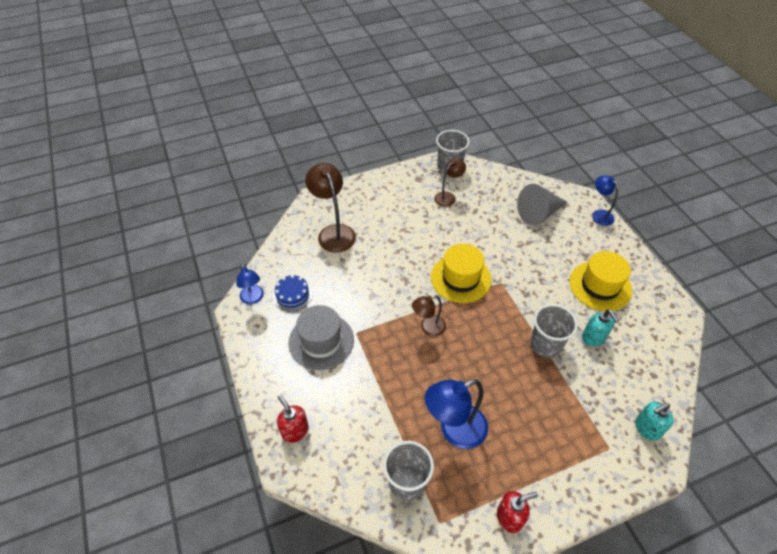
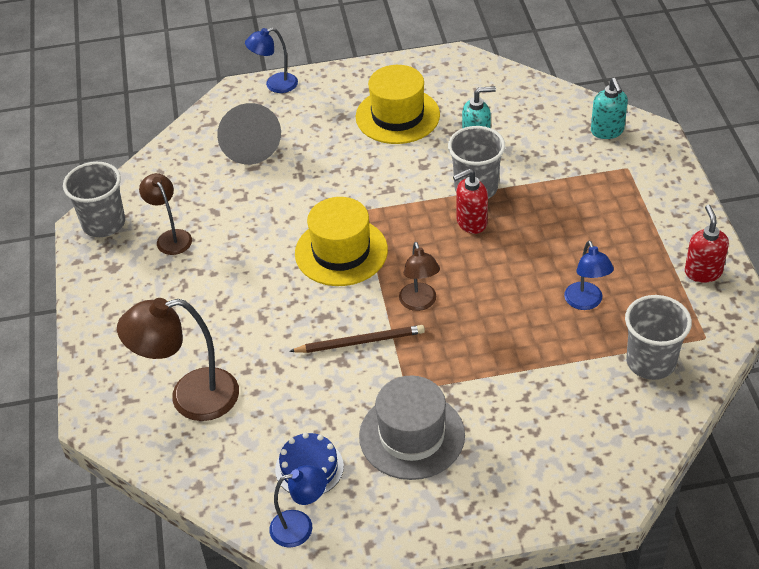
camera: 75 degrees left, 5 degrees down
(295, 431) = (561, 481): red soap dispenser -> red soap dispenser (471, 223)
(389, 302) = (360, 342): none -> brown pencil
(454, 431) = (586, 302): blue lamp -> blue lamp, size x0.59

